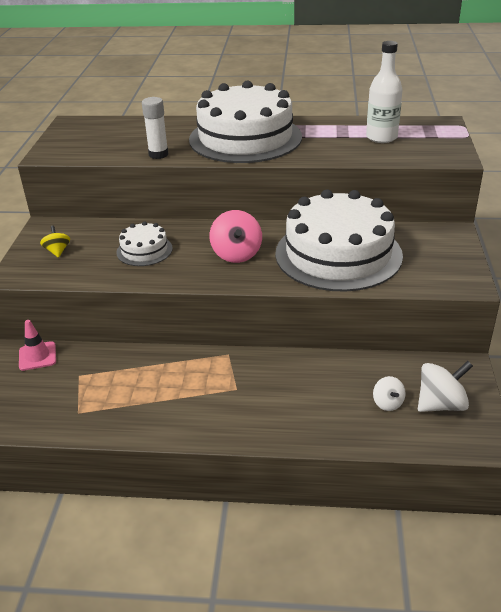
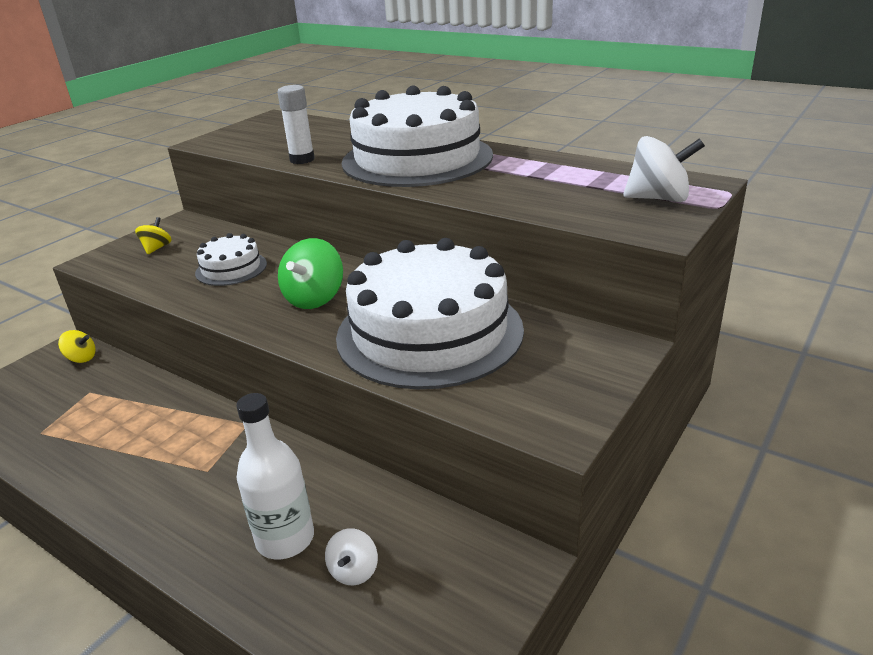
camera: 30 degrees right, 5 degrees down
(37, 356) = (81, 358): pink traffic cone -> yellow spinning top
(236, 254) = (314, 298): pink spinning top -> green spinning top
(381, 137) = (586, 186): white bottle -> white bottle (285, 539)
(441, 404) = (423, 608): white spinning top -> white spinning top (659, 198)

